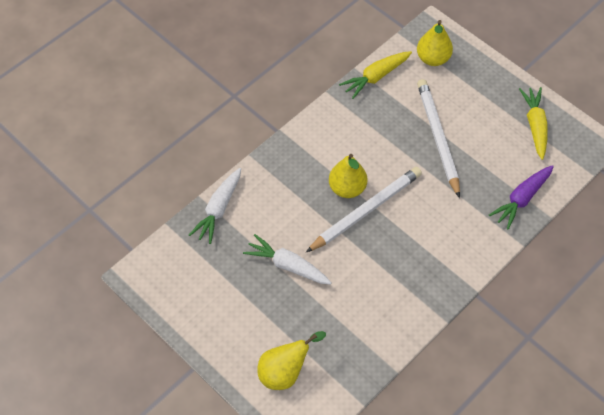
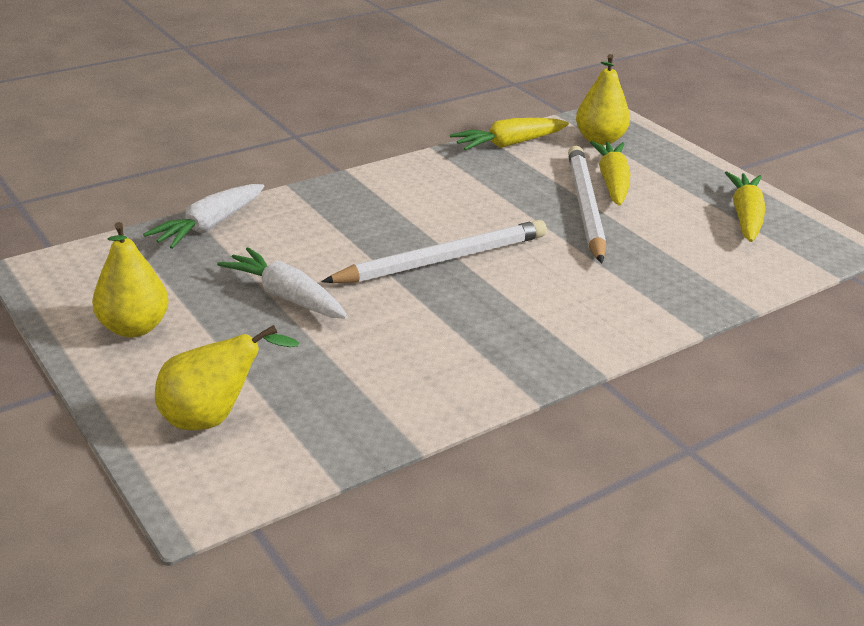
camera: 10 degrees right, 25 degrees down
(347, 188) = (421, 234): yellow pear -> yellow pear (134, 328)
(449, 106) = (612, 182): none -> yellow carrot
(521, 199) = (708, 284): purple carrot -> none

